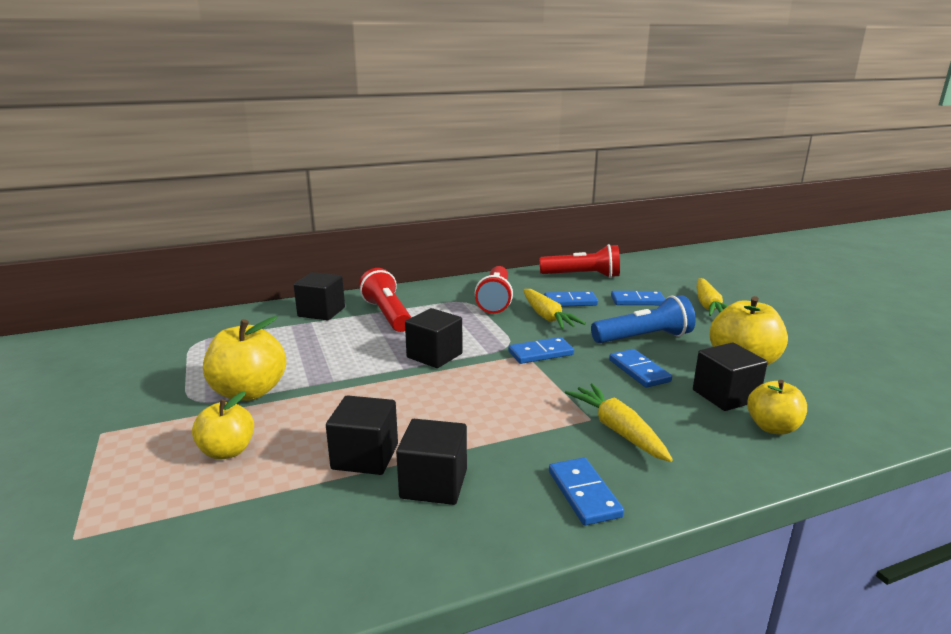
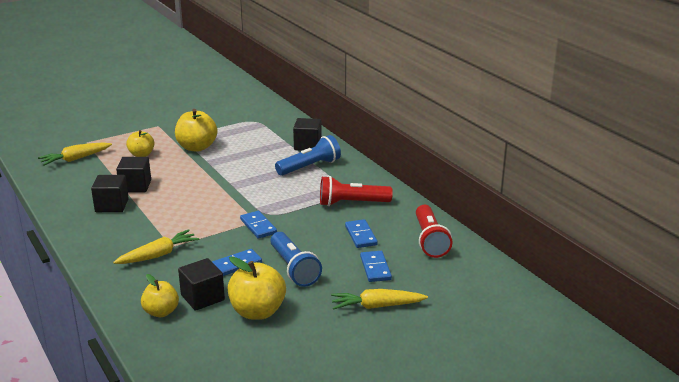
camera: 80 degrees right, 5 degrees up
(387, 315) = (310, 167): red flashlight -> blue flashlight
(434, 355) = (248, 190): black cube -> none
(547, 317) = (324, 226): yellow carrot -> yellow carrot (75, 159)
(584, 494) = (99, 244): blue domino -> none

